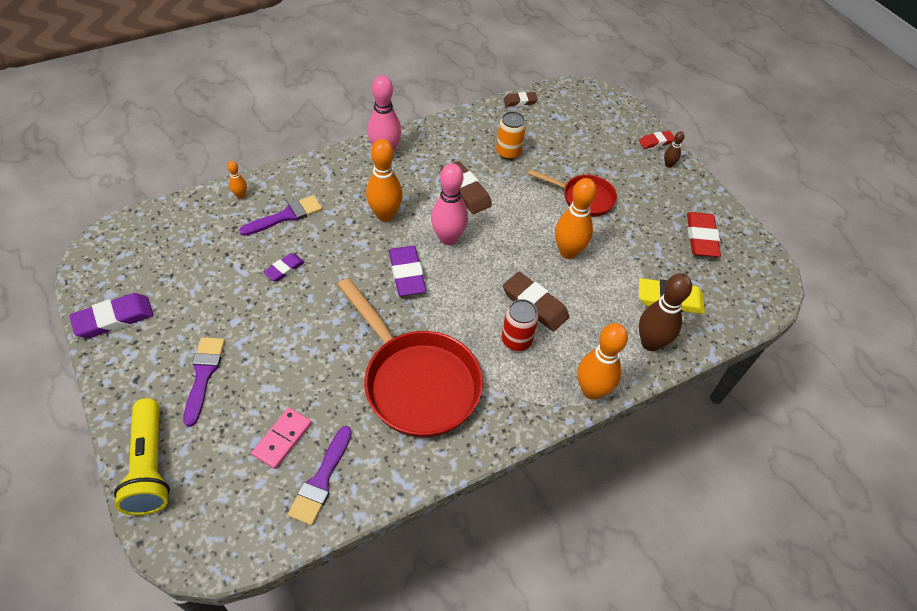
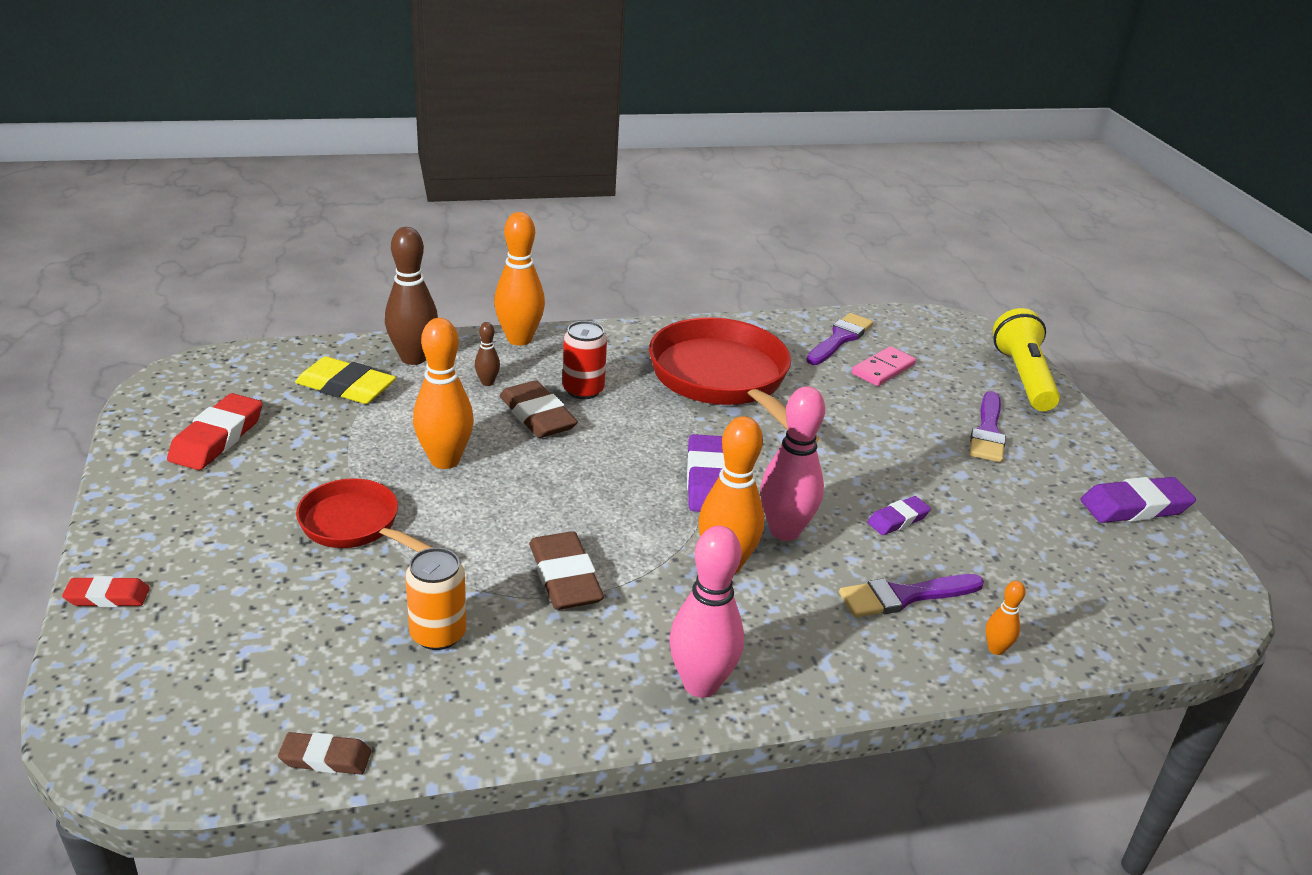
camera: 165 degrees left, 20 degrees down
(448, 238) = (627, 512): pink bowling pin -> pink bowling pin (784, 531)
(668, 164) = (137, 549): brown bowling pin -> brown bowling pin (487, 382)

